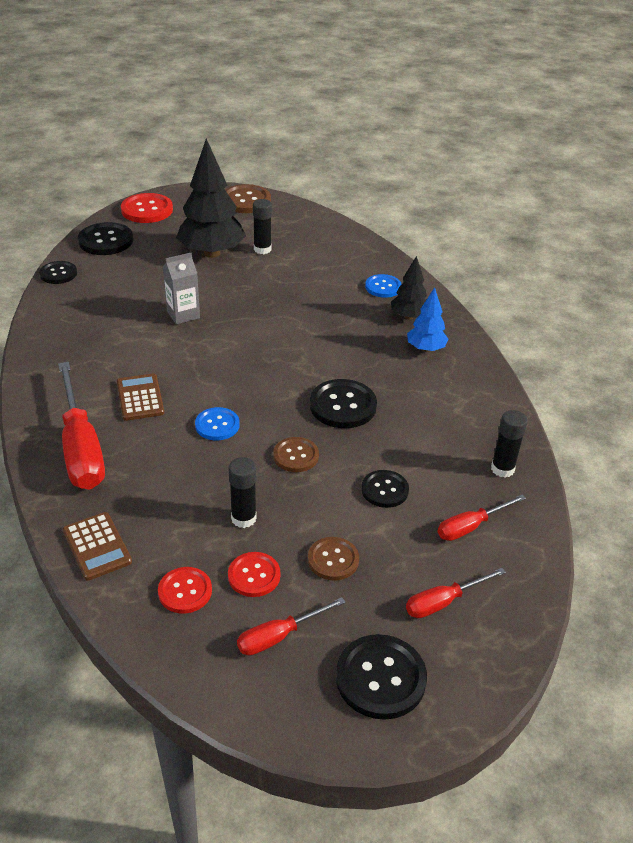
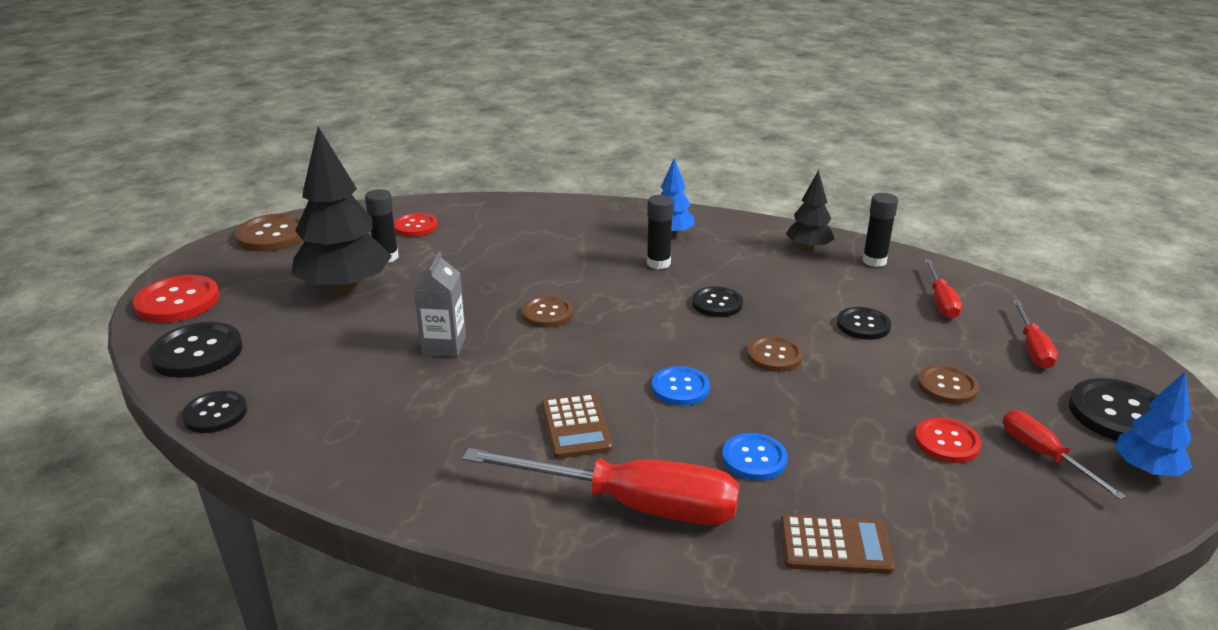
camera: 55 degrees left, 10 degrees down
(140, 398) = (575, 426): brown calculator -> brown calculator turned 120 degrees counterclockwise
(185, 591) = (949, 498): red button -> red button (415, 226)
(243, 518) = (852, 420): black glue stick -> black glue stick (658, 263)
(256, 337) = (547, 313): none -> brown button
(279, 636) = (1044, 455): red screwdriver -> red screwdriver turned 150 degrees clockwise
(305, 706) = (1146, 470): none -> blue tree
(343, 405) = (717, 303): black button -> black button, size x0.64
(383, 287) = (548, 220): blue button -> blue button (754, 458)
(408, 316) = (611, 224): black tree -> black tree (808, 248)

